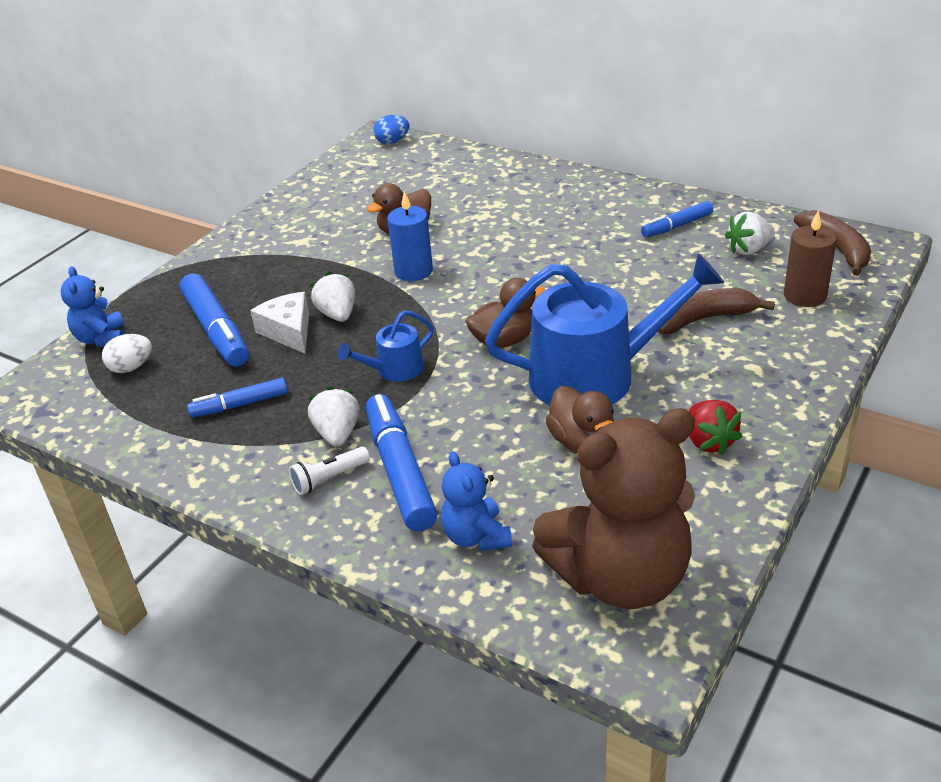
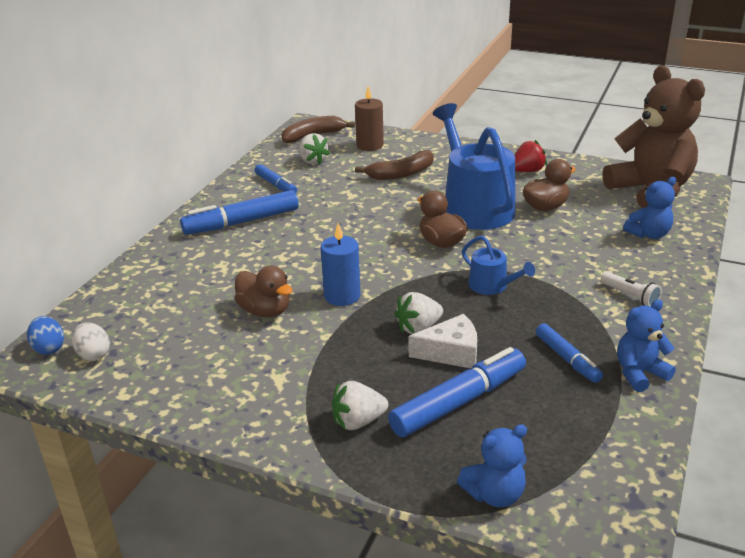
camera: 100 degrees left, 5 degrees down
(131, 367) = (538, 450): white egg -> white egg (93, 354)
(189, 452) = (639, 373): none -> blue teddy bear
(289, 331) = (451, 352): white cheese -> white cheese turned 150 degrees counterclockwise
(337, 434) = (580, 300): white strawberry -> white strawberry (358, 421)
(400, 471) = (607, 268): blue marker -> blue marker (242, 222)
(704, 319) = (401, 174): brown banana -> brown banana turned 90 degrees counterclockwise

